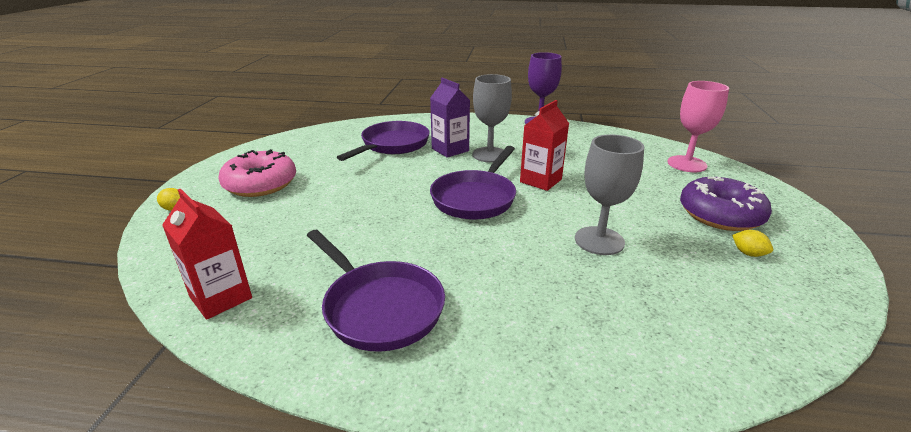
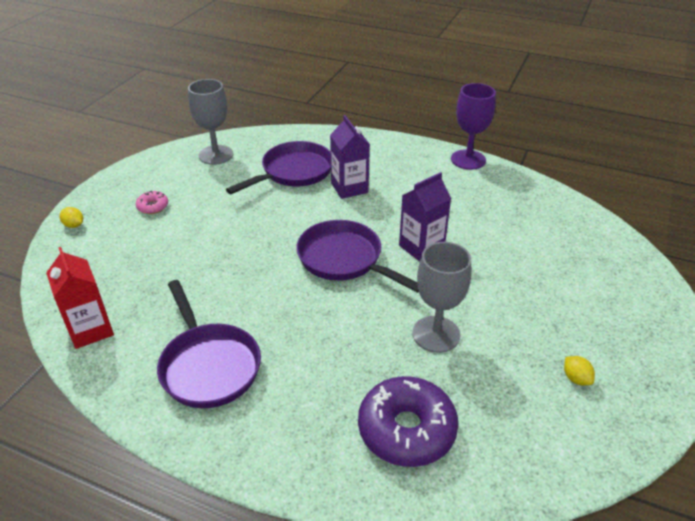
camera: 15 degrees right, 10 degrees up
(260, 184) = (153, 207): pink donut -> pink donut, size x0.46
(475, 198) = (344, 259): purple pan -> purple pan turned 90 degrees clockwise
(489, 155) = (387, 202): grey goblet -> grey goblet (216, 155)
(540, 181) = (421, 247): red carton -> purple carton
(686, 164) = (598, 250): pink goblet -> none
(720, 215) = (583, 326): purple donut -> purple donut (406, 430)

